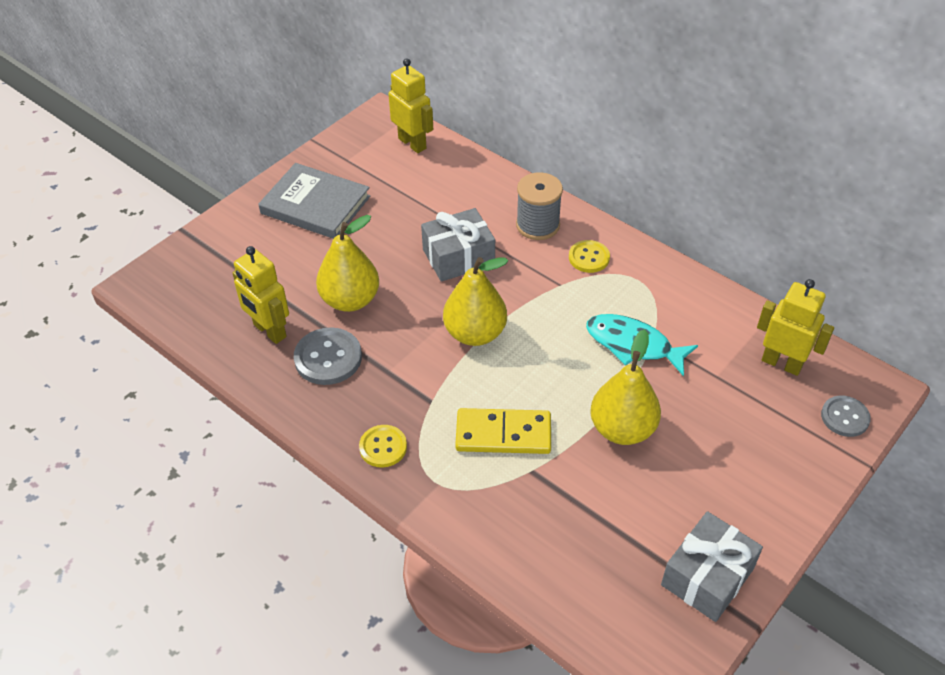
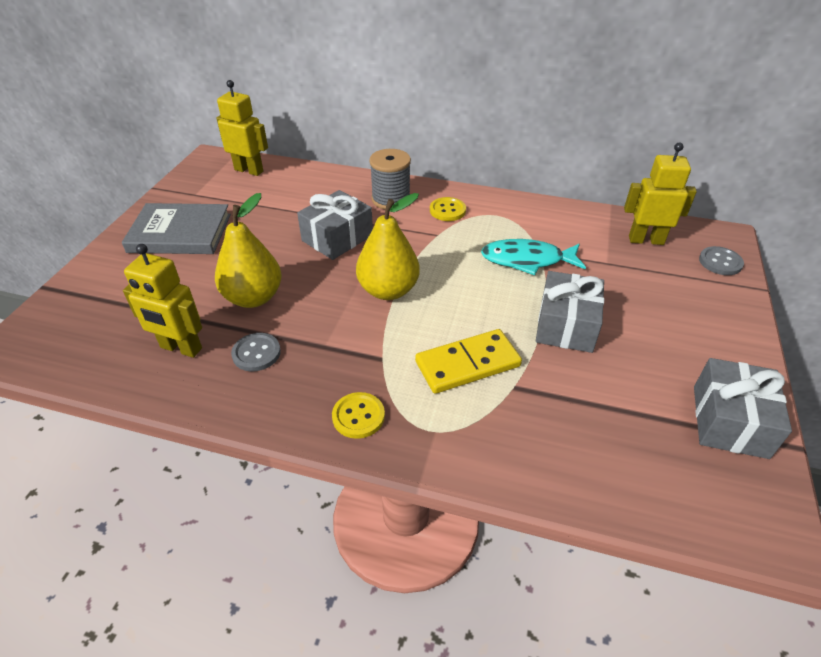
camera: 25 degrees left, 5 degrees down
(328, 358) = (256, 353): grey button -> grey button, size x0.66
(622, 429) = (566, 325): yellow pear -> grey gift

